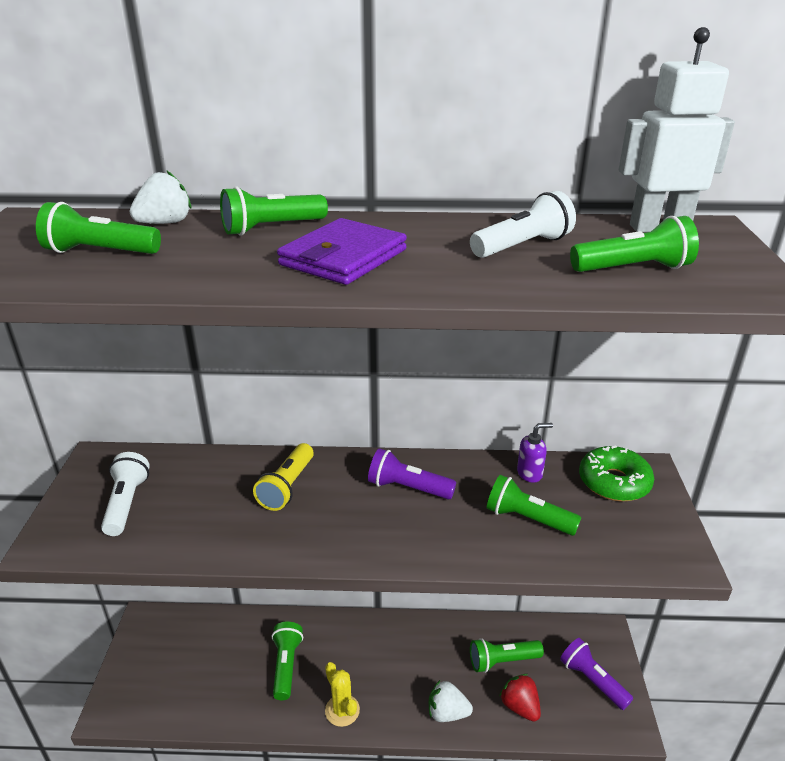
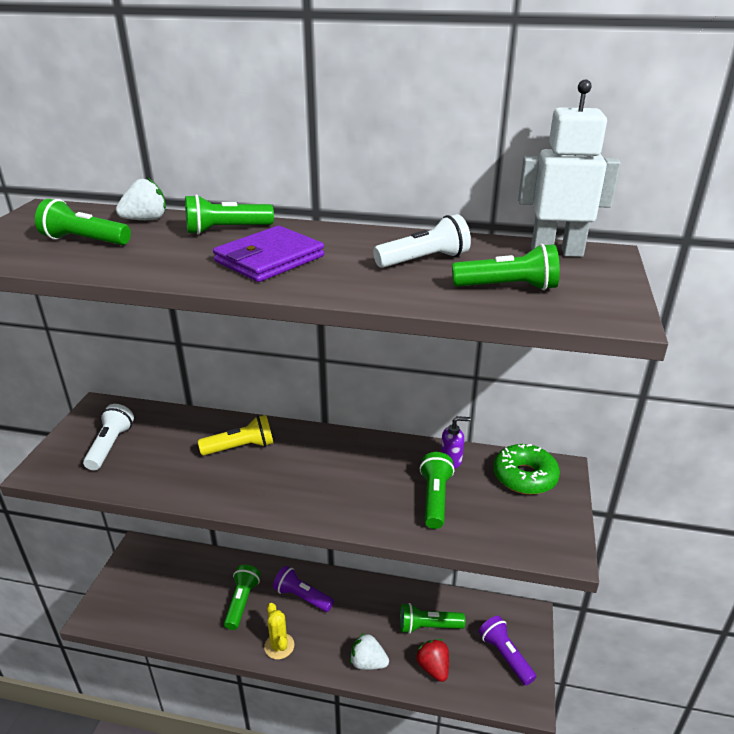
camera: 10 degrees right, 0 degrees up
(287, 487) = (241, 447): yellow flashlight -> yellow flashlight turned 135 degrees counterclockwise
(408, 488) = (341, 460): purple flashlight -> purple flashlight (302, 597)
(527, 519) = (435, 498): green flashlight -> green flashlight turned 60 degrees clockwise

